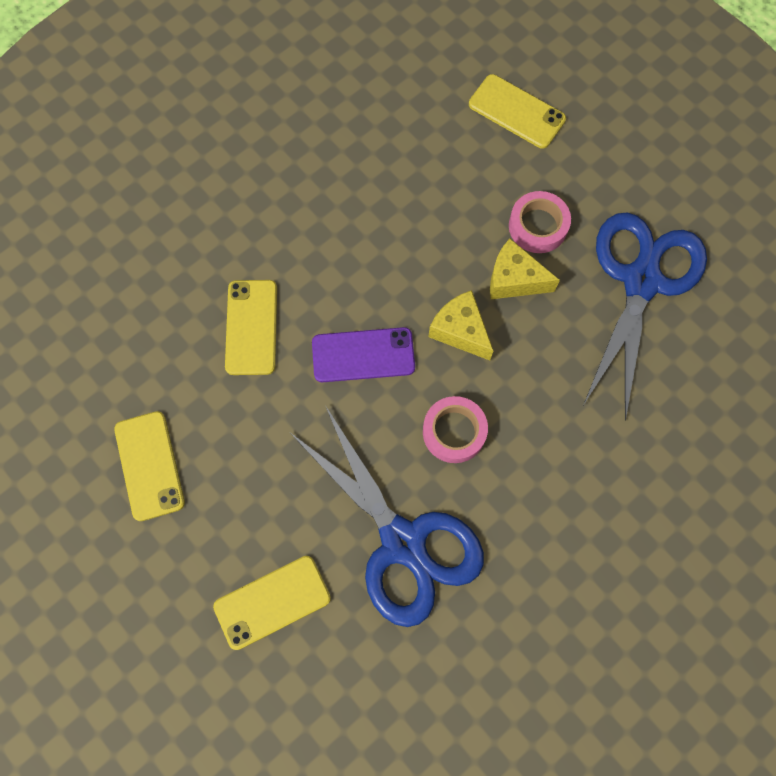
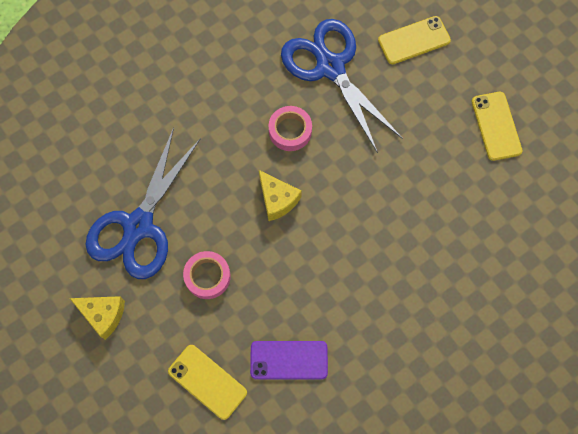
camera: 175 degrees left, 0 degrees up
(251, 327) = (428, 215): yellow phone -> none
(363, 355) = (348, 188): purple phone -> purple phone (289, 360)
(514, 279) = (232, 235): yellow cheese -> yellow cheese (103, 315)

